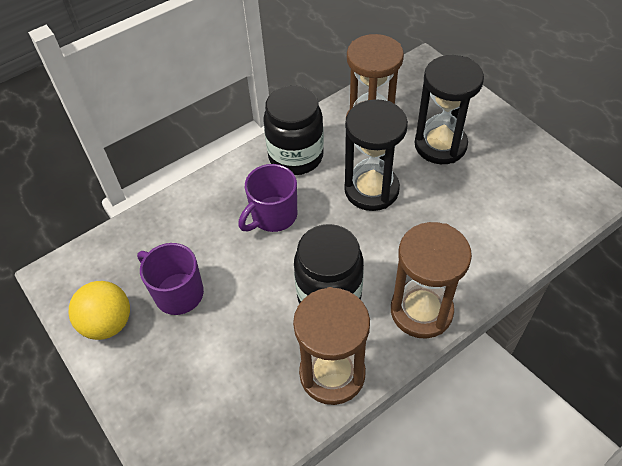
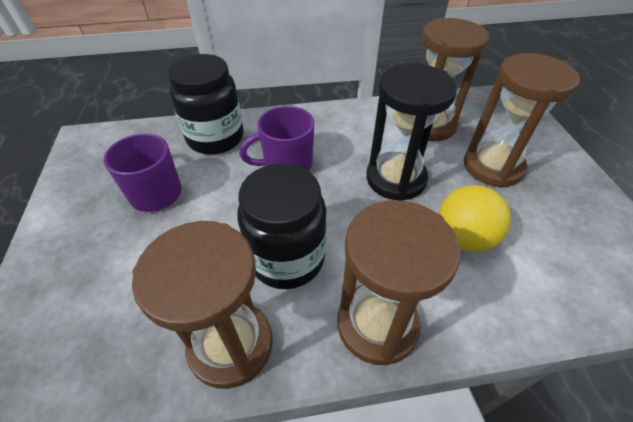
camera: 25 degrees right, 5 degrees down
(108, 323) = (82, 191): yellow ball -> yellow ball (463, 237)
(296, 156) = (341, 126): black jar -> black jar (215, 138)
(440, 145) = (492, 166): black hourglass -> brown hourglass

